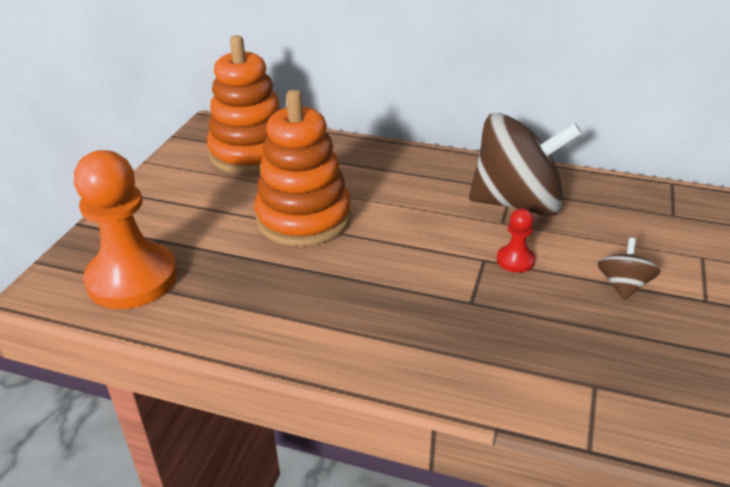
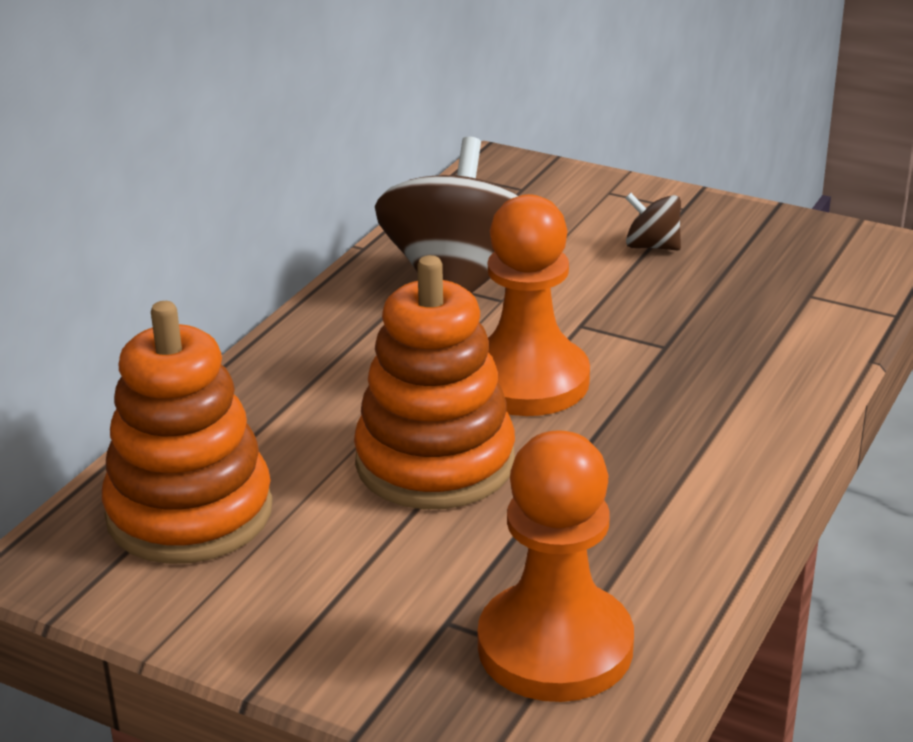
camera: 80 degrees left, 5 degrees down
(402, 243) = (527, 381): none -> orange pawn
(515, 260) = (588, 303): red pawn -> none

